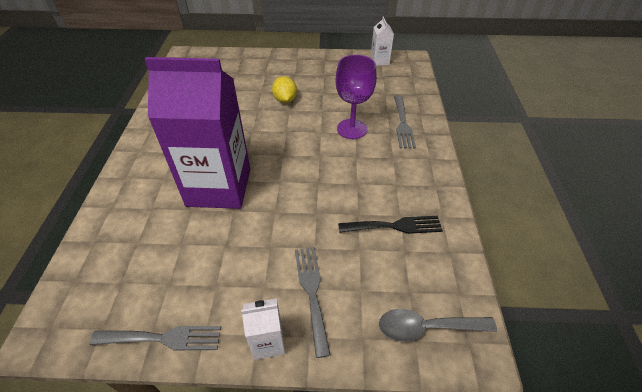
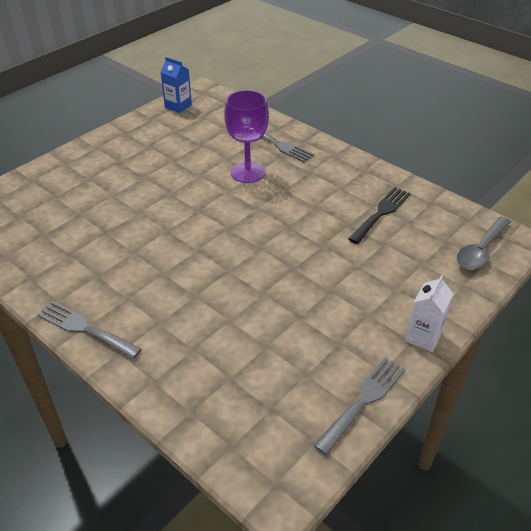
camera: 50 degrees left, 5 degrees down
(219, 187) = (221, 288): purple carton -> none
(285, 100) = (151, 187): yellow lemon -> none
(312, 292) = (400, 290): grey fork -> grey fork (84, 328)
(379, 61) = (178, 106): white carton -> blue carton

